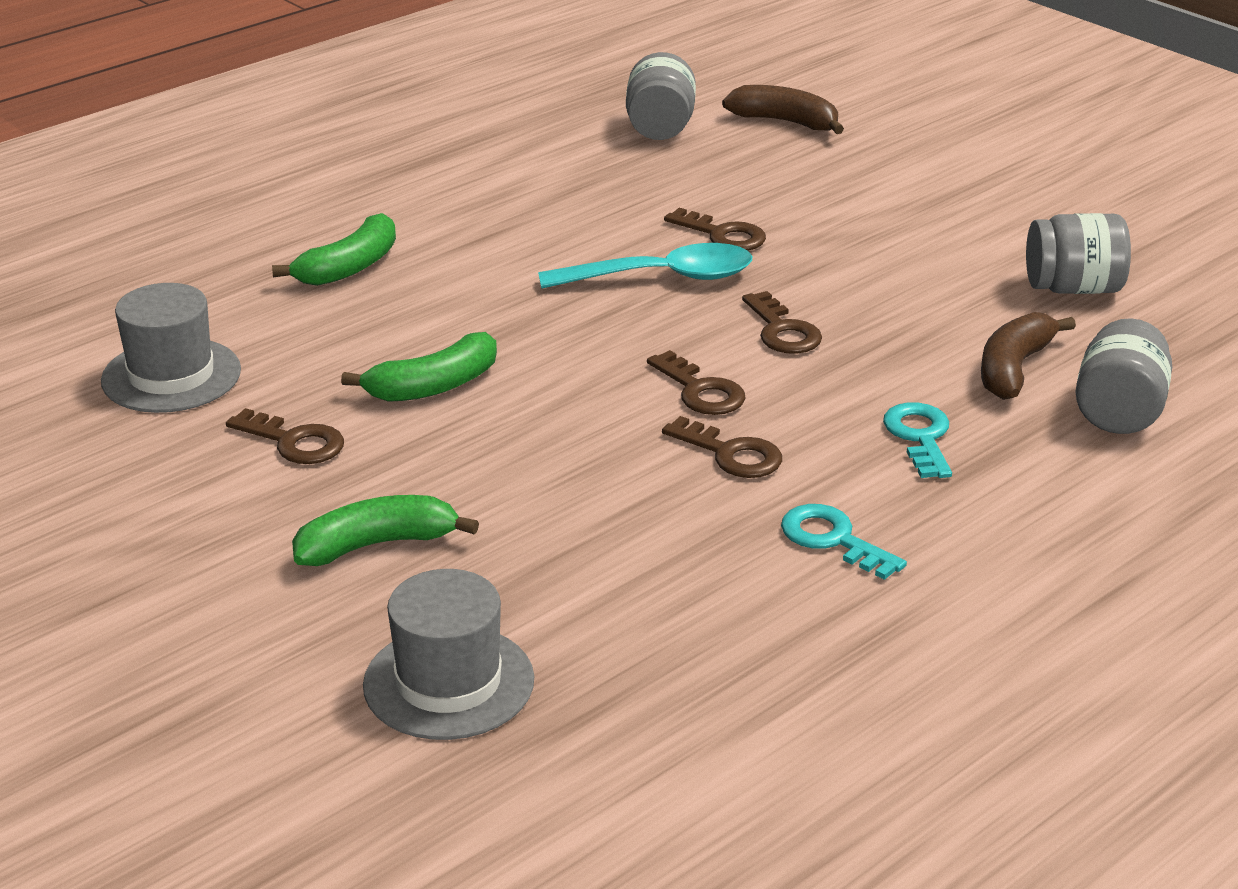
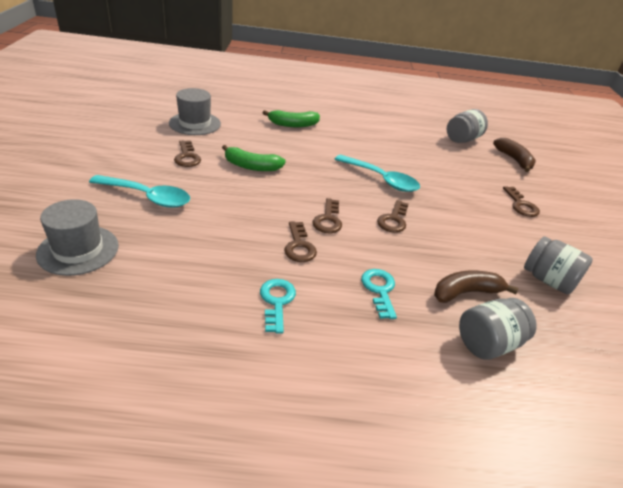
camera: 40 degrees right, 5 degrees up
(376, 545) = (147, 197): green banana -> turquoise spoon
(723, 235) = (427, 179): brown key -> brown key (521, 205)
(920, 437) = (379, 290): turquoise key -> turquoise key turned 45 degrees counterclockwise

